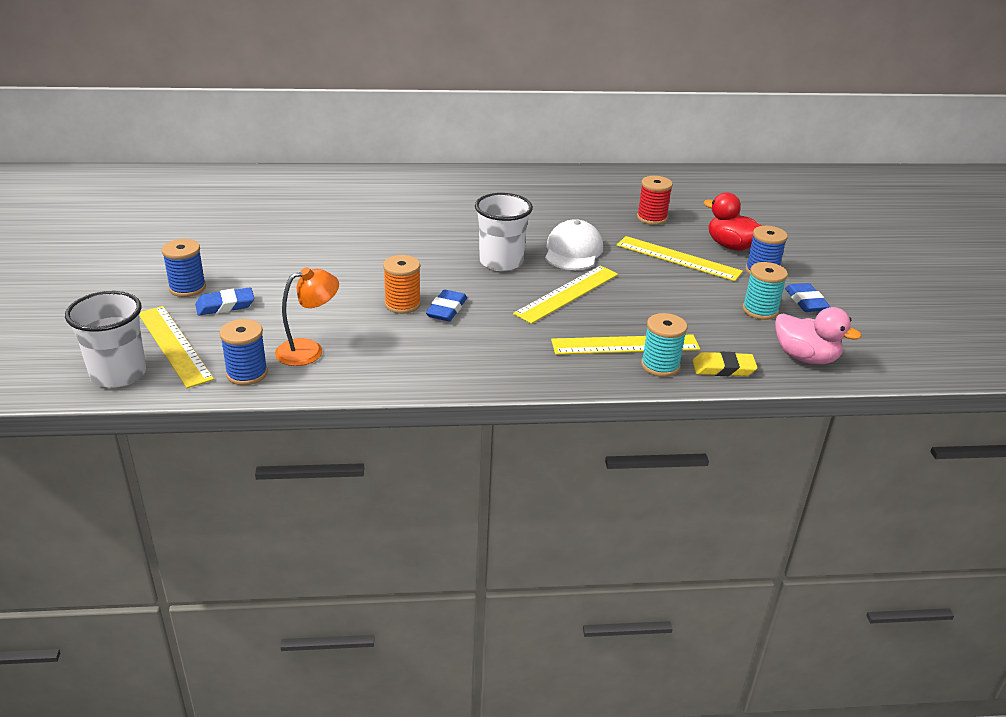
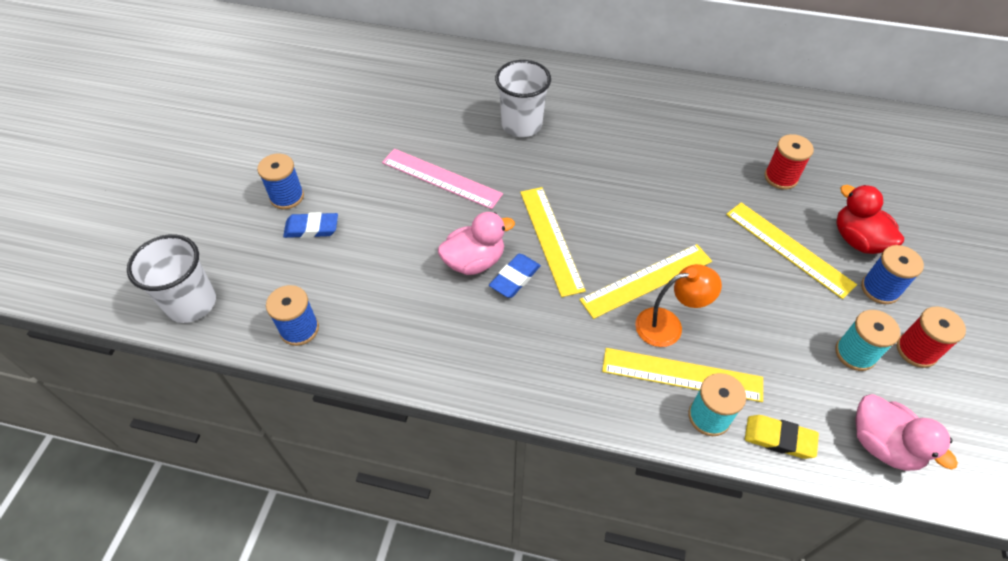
camera: 20 degrees right, 20 degrees up
(174, 345) = (250, 274): yellow ruler -> yellow ruler (551, 239)
(309, 350) = (365, 309): orange lamp -> orange lamp (668, 325)
(343, 256) = (441, 178): none -> pink ruler
(402, 304) = (474, 261): orange spool -> pink duck
(501, 262) = (594, 217): white cup -> white cup (521, 125)
(573, 251) = (675, 215): white cap -> none
(806, 301) = (916, 350): blue eraser -> red spool

